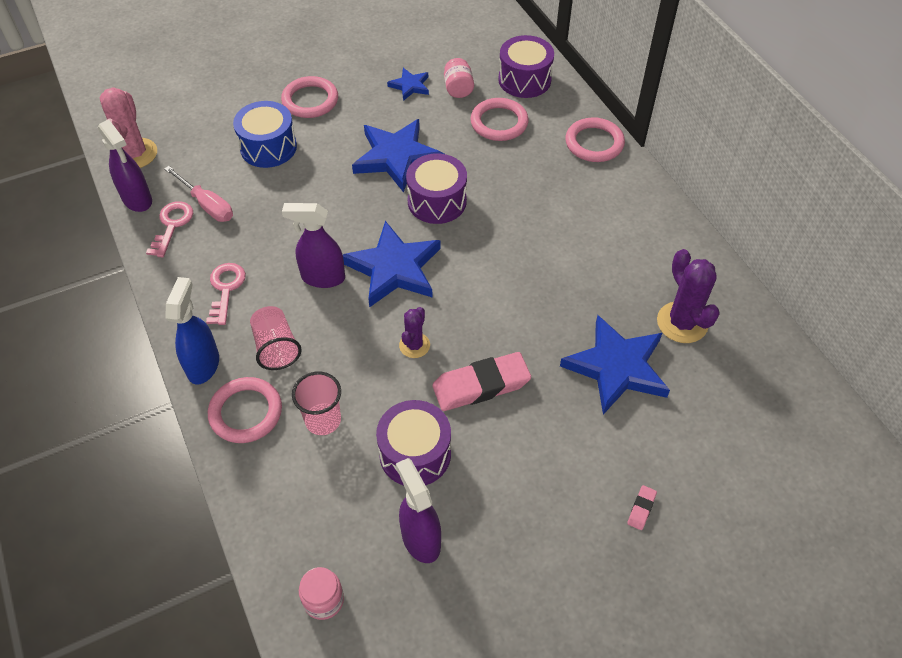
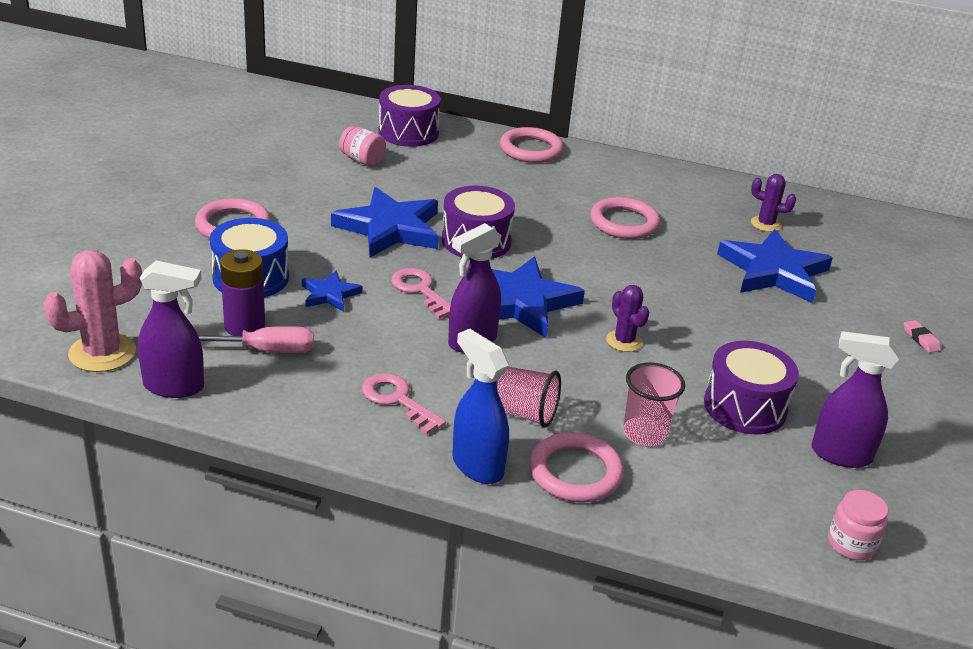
camera: 50 degrees left, 20 degrees down
(135, 154) = (102, 353): pink cactus -> pink cactus turned 75 degrees counterclockwise
(172, 225) = (253, 385): pink key -> pink key (420, 290)
(220, 181) = (244, 326): none -> purple battery
(410, 86) = (314, 175): blue star -> blue star (330, 294)
(481, 385) = (712, 336): pink eraser -> none
(499, 123) = (436, 168): pink ring -> pink ring (624, 223)
(682, 322) = (765, 224): purple cactus -> purple cactus, size x0.60

